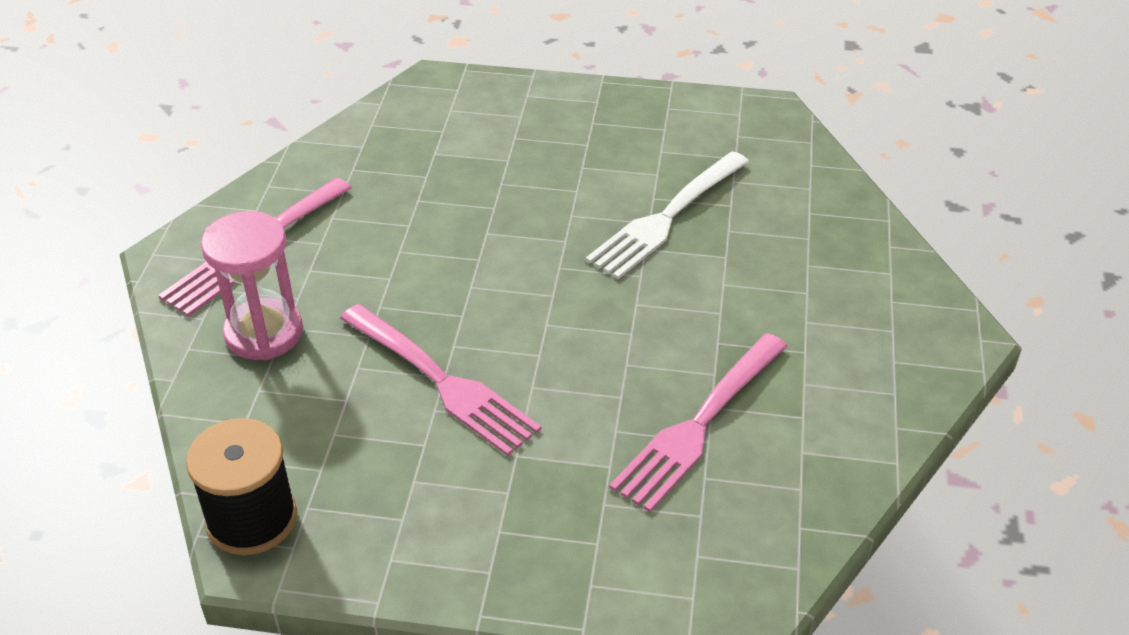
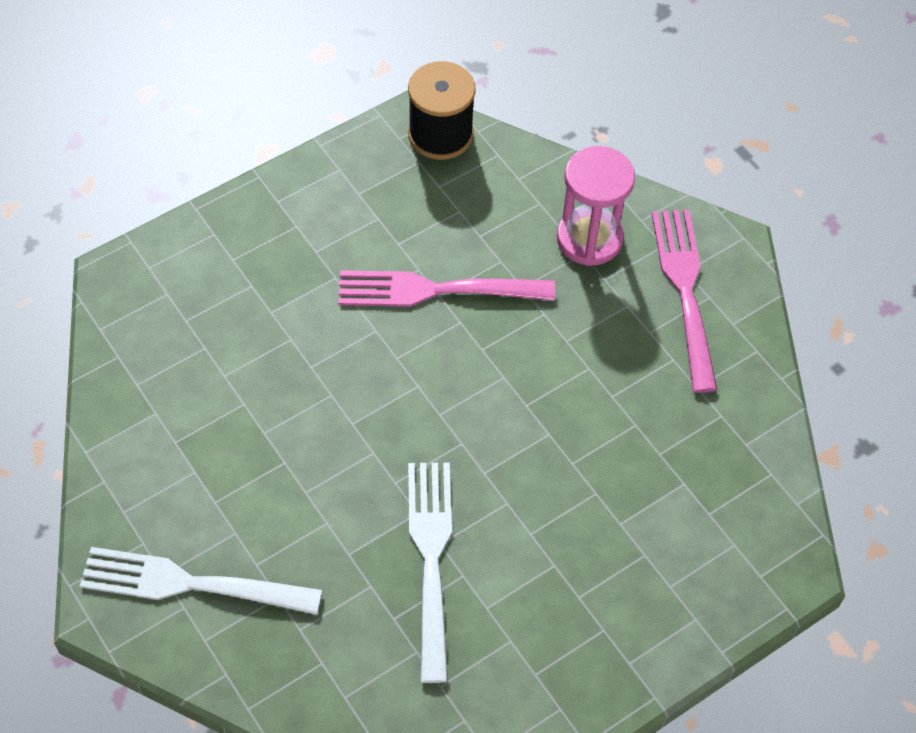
camera: 135 degrees right, 15 degrees up
(699, 423) = (240, 384): pink fork -> none
(872, 310) = (193, 583): none -> white fork

